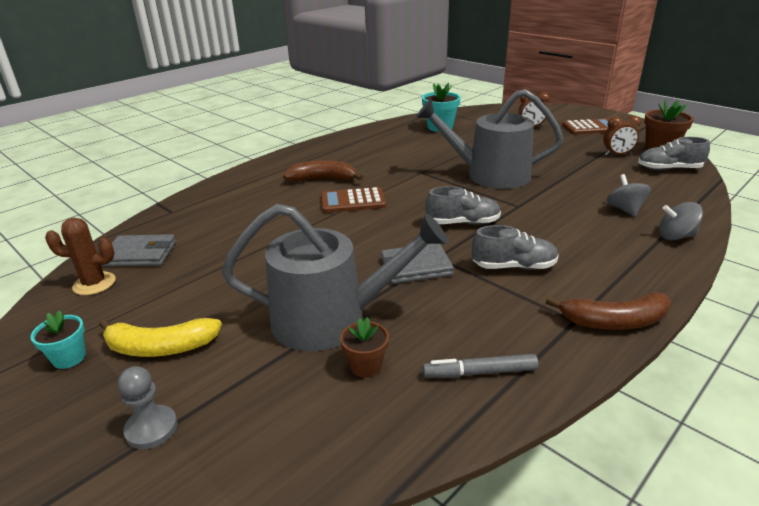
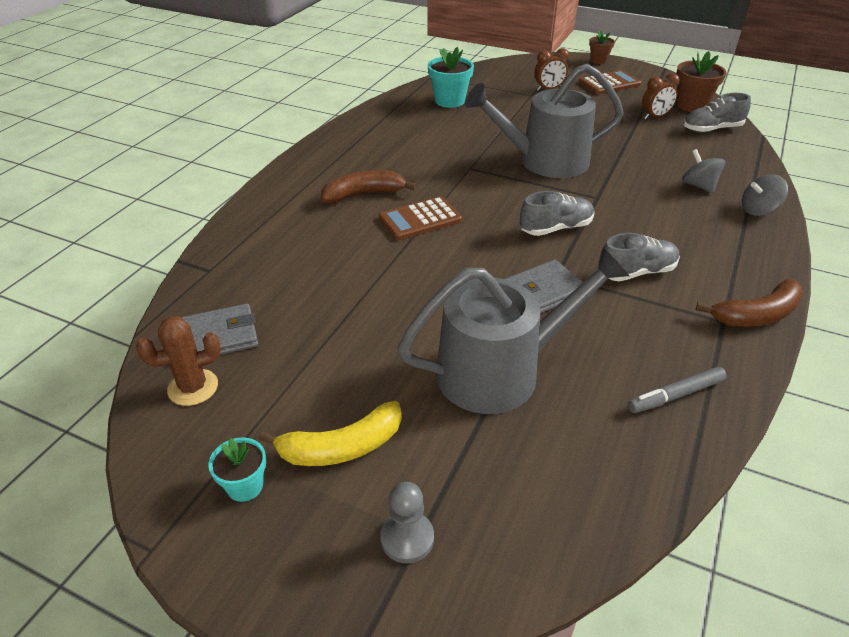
camera: 20 degrees left, 10 degrees up
(366, 366) = (569, 415): brown flower pot -> brown flower pot (598, 61)

